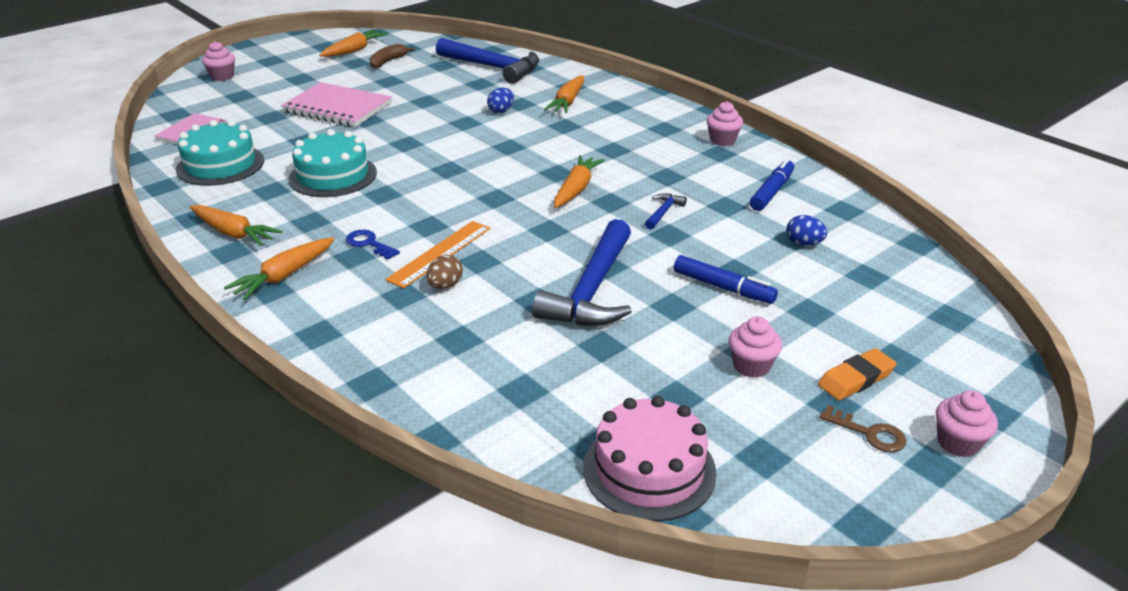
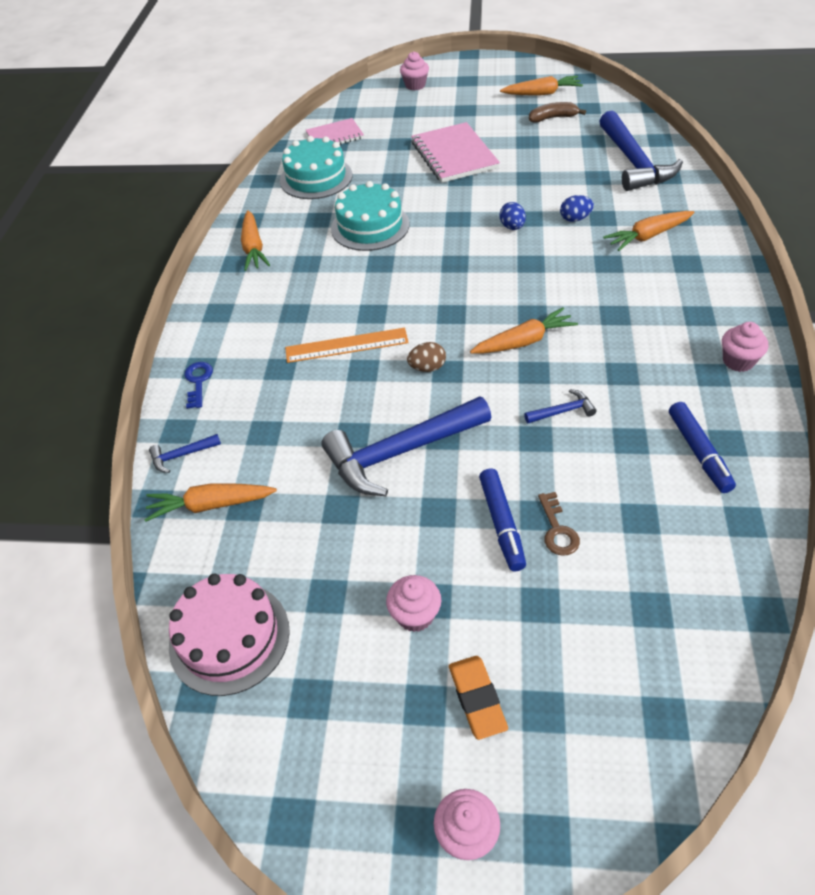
camera: 50 degrees right, 15 degrees up
(284, 276) = (237, 304): orange carrot -> orange carrot (211, 505)
(369, 244) = (315, 307): blue key -> blue key (198, 382)
(406, 395) = (182, 455): none -> blue hammer
(445, 286) = (313, 378): brown egg -> brown egg (427, 368)
(772, 192) = (698, 452): blue marker -> blue marker turned 90 degrees clockwise
(804, 243) = (642, 530): blue egg -> blue egg (512, 227)
(856, 379) = (477, 699): orange eraser -> orange eraser turned 60 degrees clockwise
(869, 433) = (411, 754): brown key -> brown key (557, 530)

